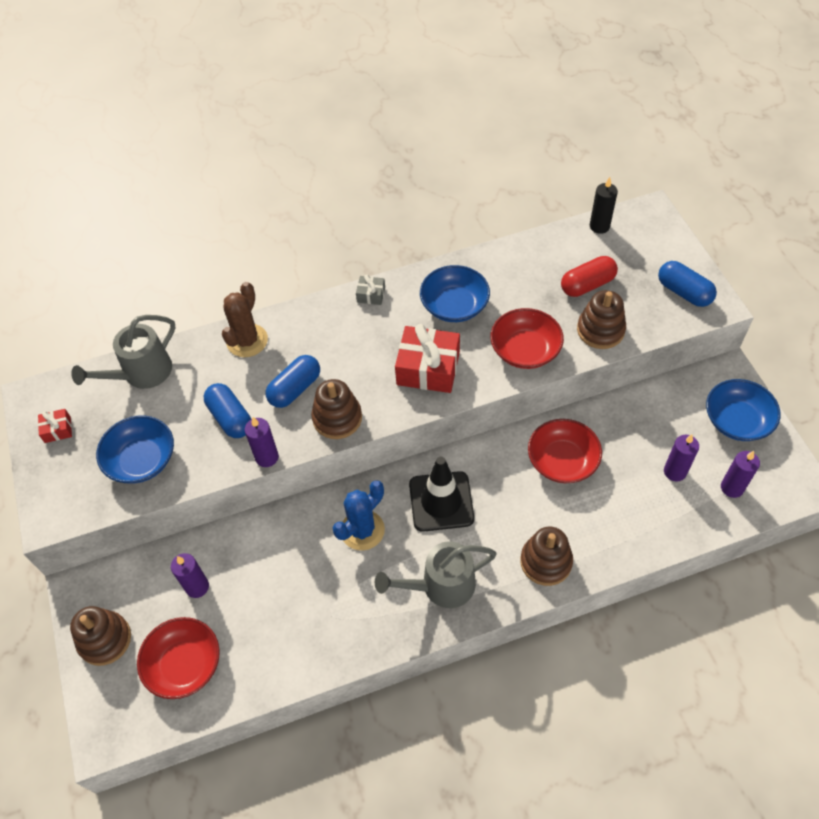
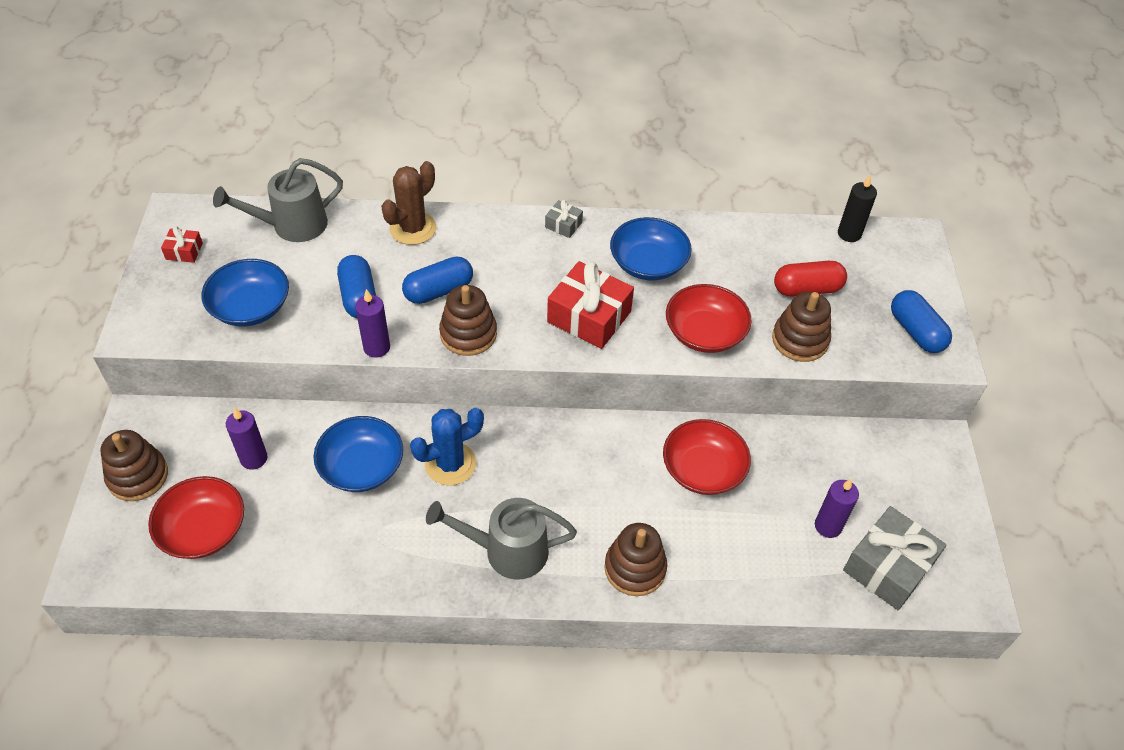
camera: 15 degrees right, 5 degrees down
(441, 501) = (548, 464): black traffic cone -> none
(732, 488) = (888, 567): purple candle -> grey gift
(737, 420) = (927, 496): blue bowl -> blue bowl (361, 467)

